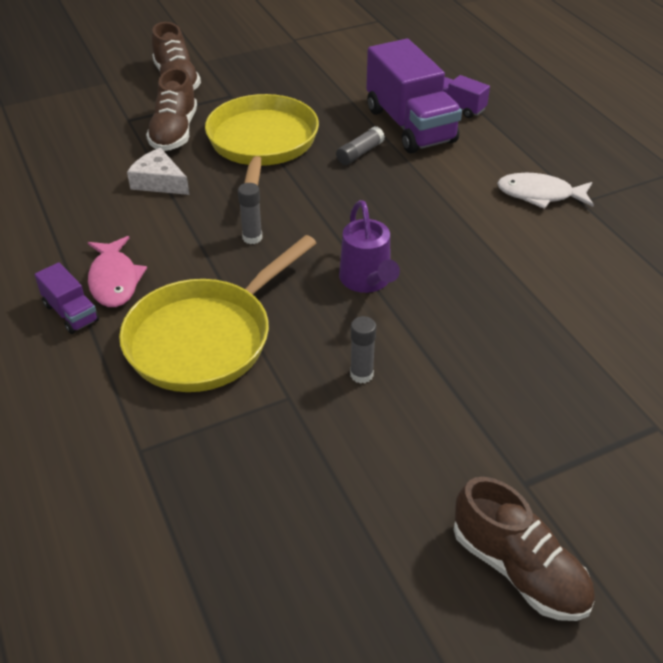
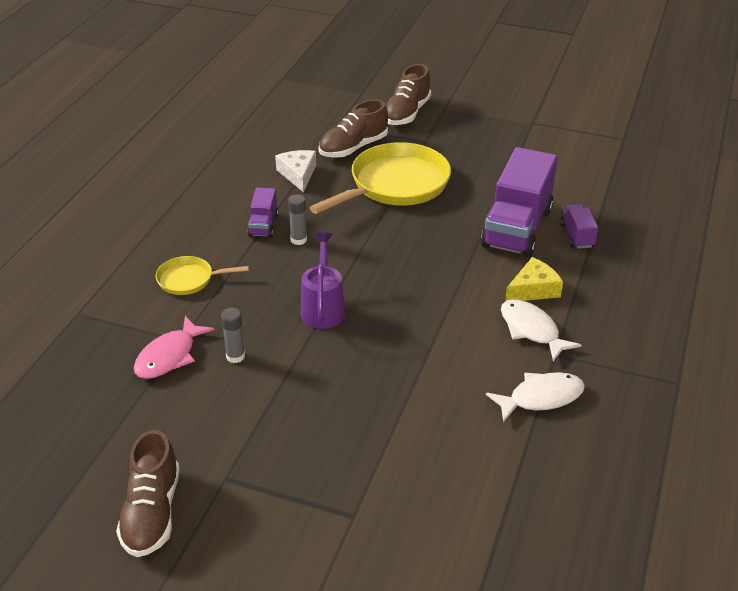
camera: 45 degrees right, 5 degrees down
(71, 313) = (147, 222): purple truck -> purple truck (263, 225)
(114, 280) = (192, 218): pink fish -> pink fish (169, 356)
(206, 338) = (189, 280): yellow pan -> yellow pan, size x0.50
(360, 153) = (449, 227): grey glue stick -> none
(367, 281) = (323, 308): purple watering can -> purple watering can turned 150 degrees clockwise
(493, 164) = (533, 289): none -> yellow cheese
(622, 239) = (541, 398): none -> white fish

